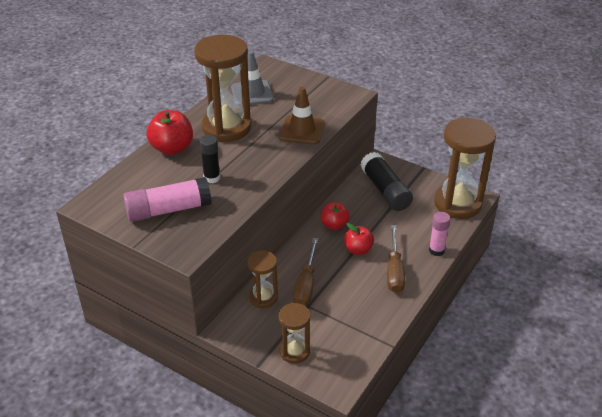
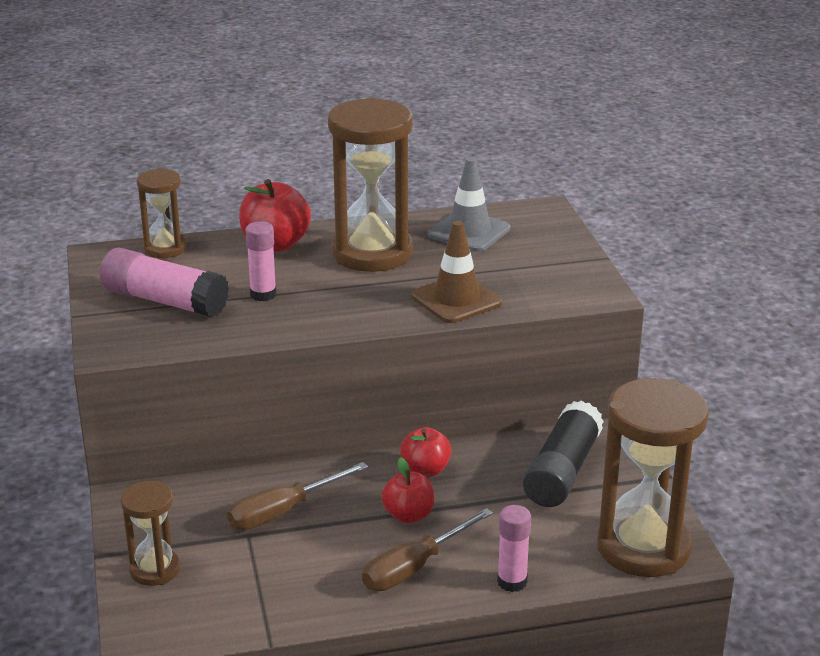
camera: 45 degrees right, 10 degrees down
(212, 178) = (263, 294): black glue stick -> pink glue stick
(263, 297) = (214, 493): brown hourglass -> brown hourglass (165, 248)

